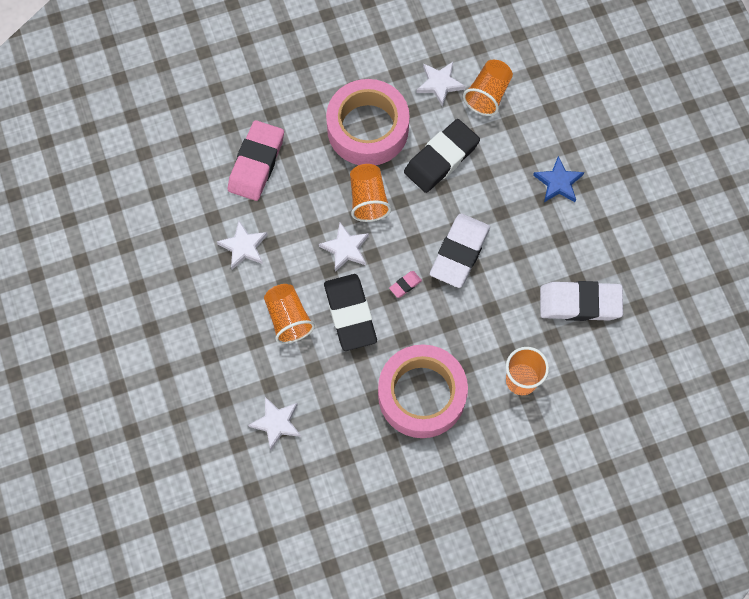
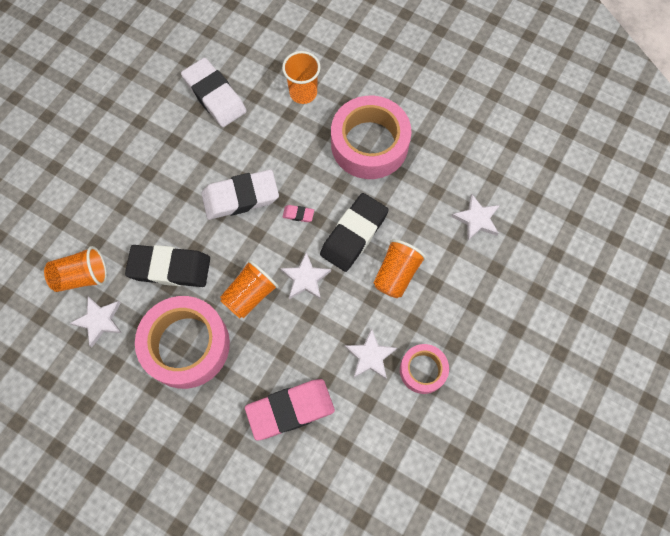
camera: 130 degrees left, 0 degrees up
(199, 275) = (423, 370): none -> pink tape
(558, 182) = (126, 172): blue star -> none

